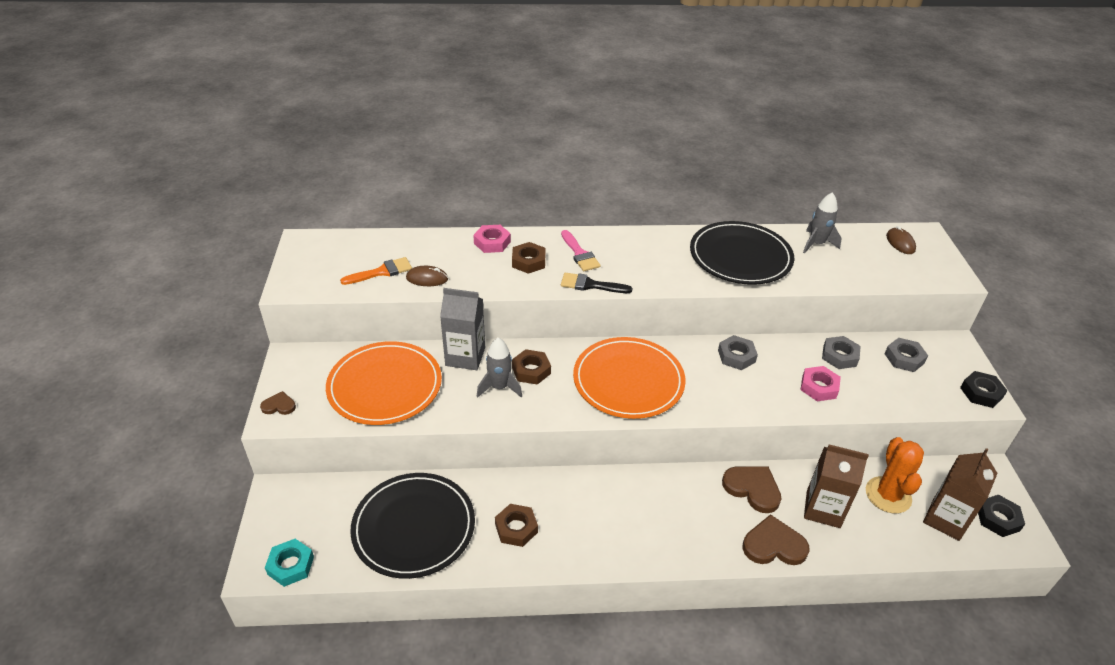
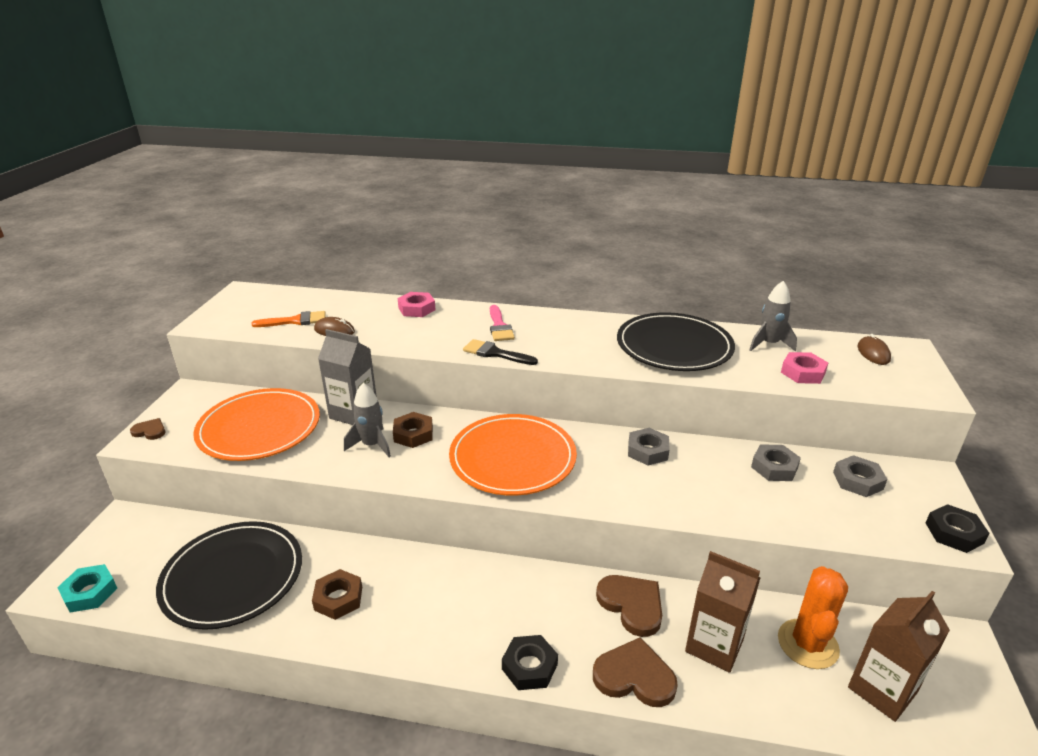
camera: 15 degrees right, 10 degrees down
(528, 261) = (443, 327): brown nut -> none
(819, 387) = (736, 496): pink nut -> pink nut (803, 373)
(998, 519) = (960, 703): black nut -> black nut (529, 666)

